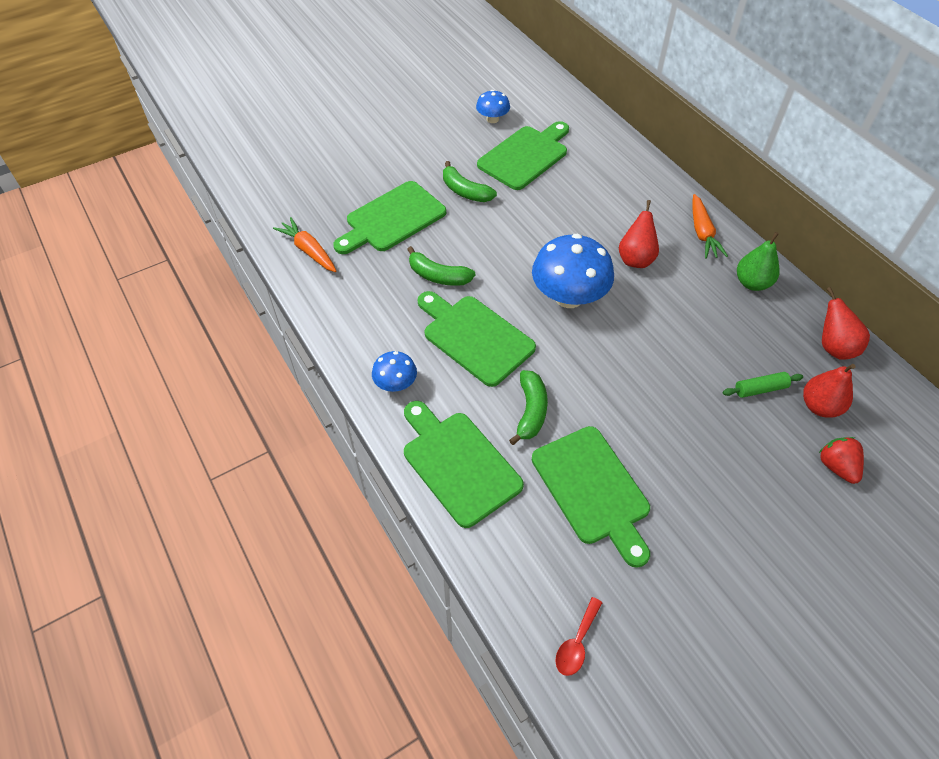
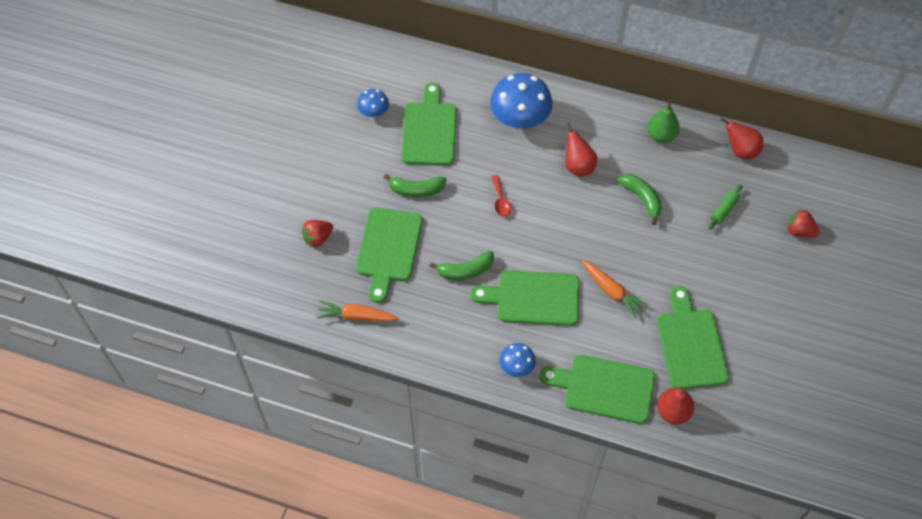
camera: 40 degrees left, 5 degrees up
(346, 178) = (318, 238): none -> red strawberry
(530, 411) = (613, 322): green banana -> green banana (642, 199)
(569, 296) = (562, 225): blue mushroom -> blue mushroom (520, 119)
(576, 643) = (757, 437): red spoon -> red spoon (500, 200)
(593, 489) = (690, 344): green cutting board -> green cutting board turned 120 degrees counterclockwise
(702, 233) = (601, 116): orange carrot -> orange carrot (612, 291)
(819, 406) = (763, 198): red pear -> red pear (672, 412)

